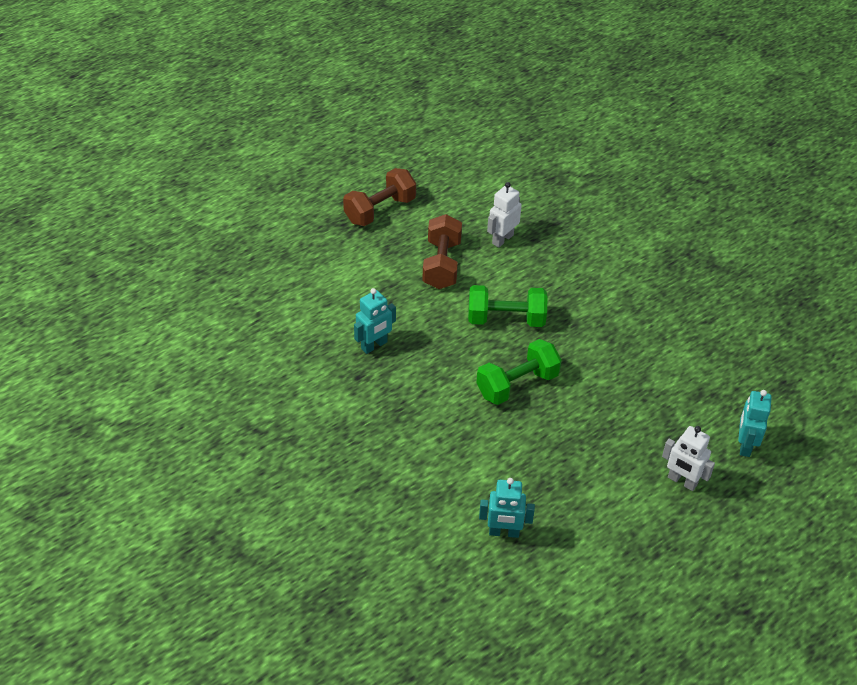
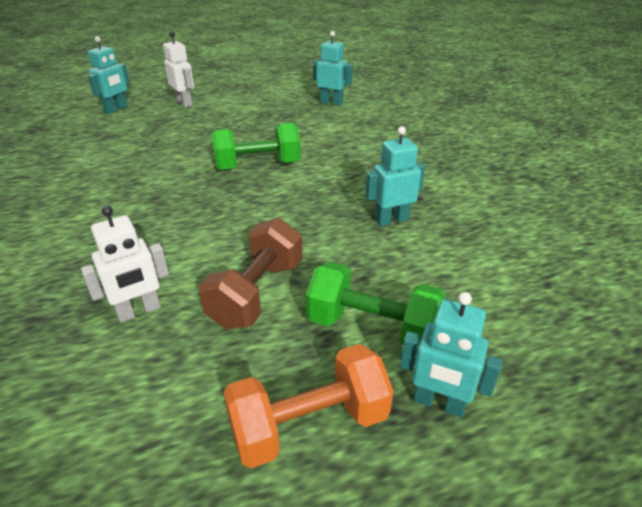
camera: 160 degrees left, 10 degrees down
(321, 231) = (438, 403): none -> turquoise robot
(380, 210) = (309, 425): brown dumbbell -> orange dumbbell
(506, 319) = (223, 215): green dumbbell -> green dumbbell (372, 327)

